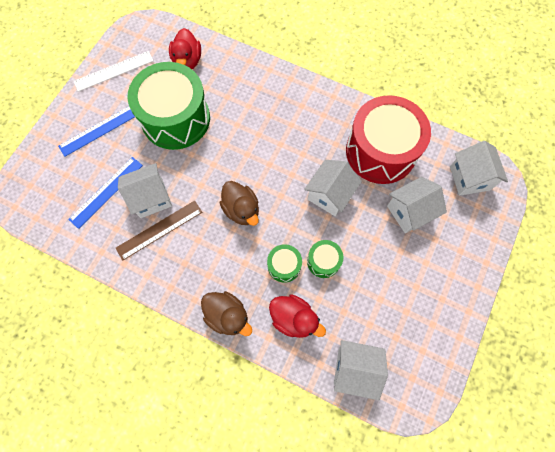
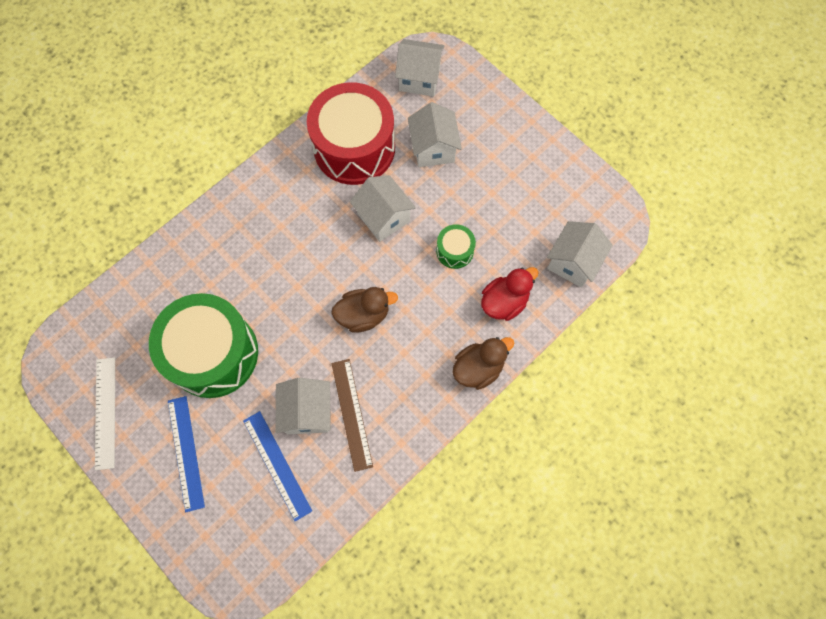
camera: 70 degrees left, 0 degrees up
(187, 61) = (137, 315): red duck -> none
(284, 266) = (445, 292): green drum -> none

